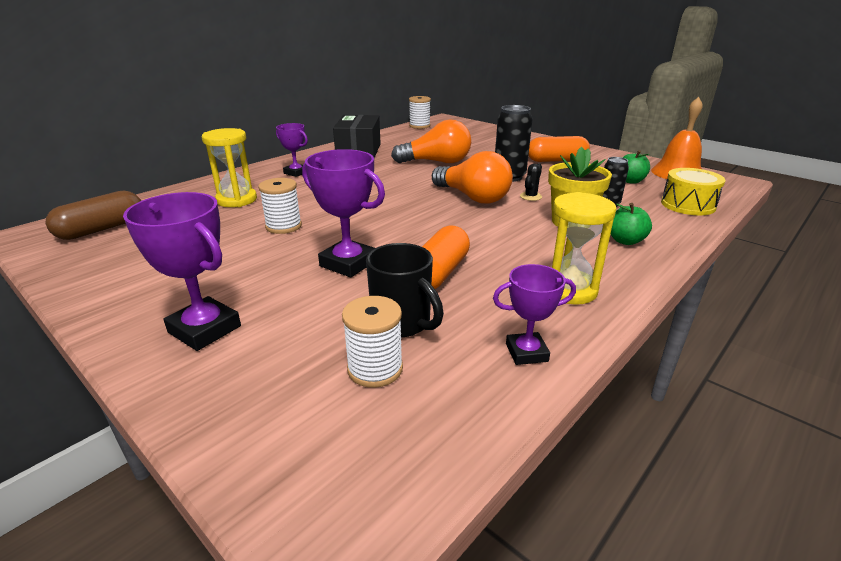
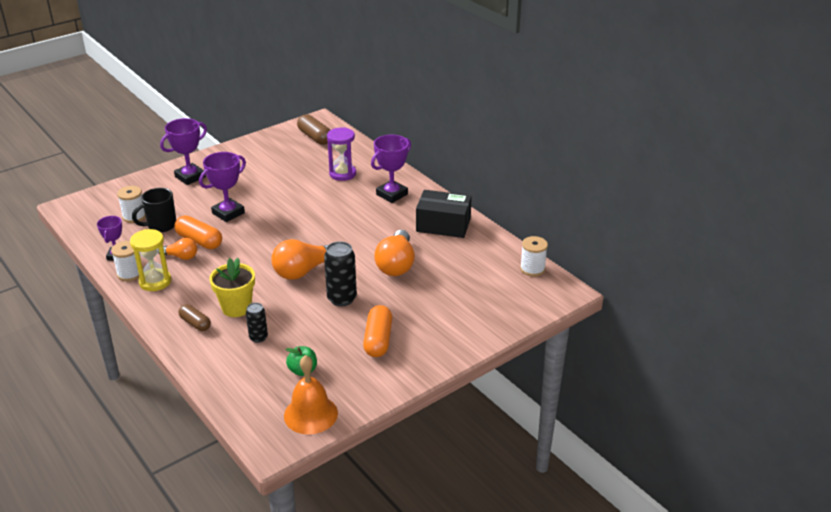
camera: 100 degrees right, 5 degrees up
(236, 200) = (342, 174): yellow hourglass -> purple hourglass
(283, 226) = (289, 192): white spool -> white spool (130, 274)
(296, 172) = (392, 194): purple trophy -> purple trophy, size x1.59
(489, 281) = (181, 257): none -> orange light bulb
(530, 196) = (292, 300): black cactus -> none
(625, 241) = (195, 323): green apple -> brown capsule
(687, 205) = (235, 383): yellow drum -> none

